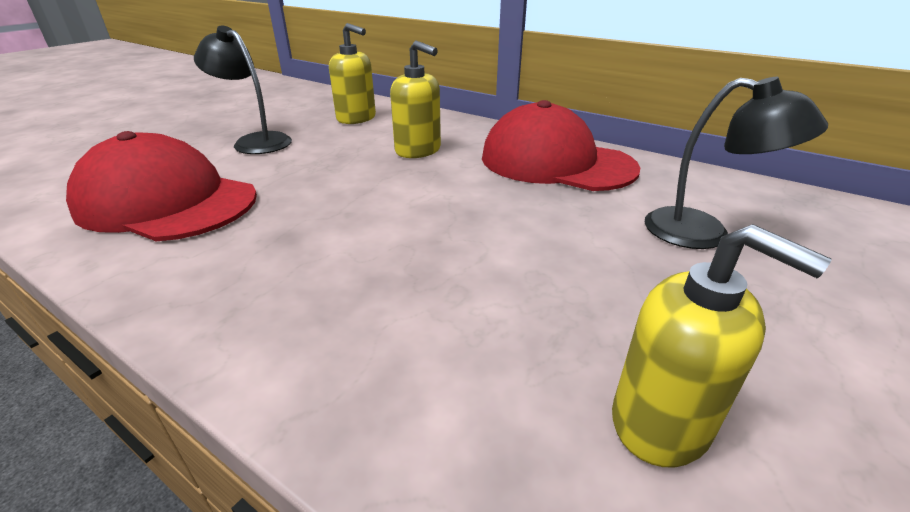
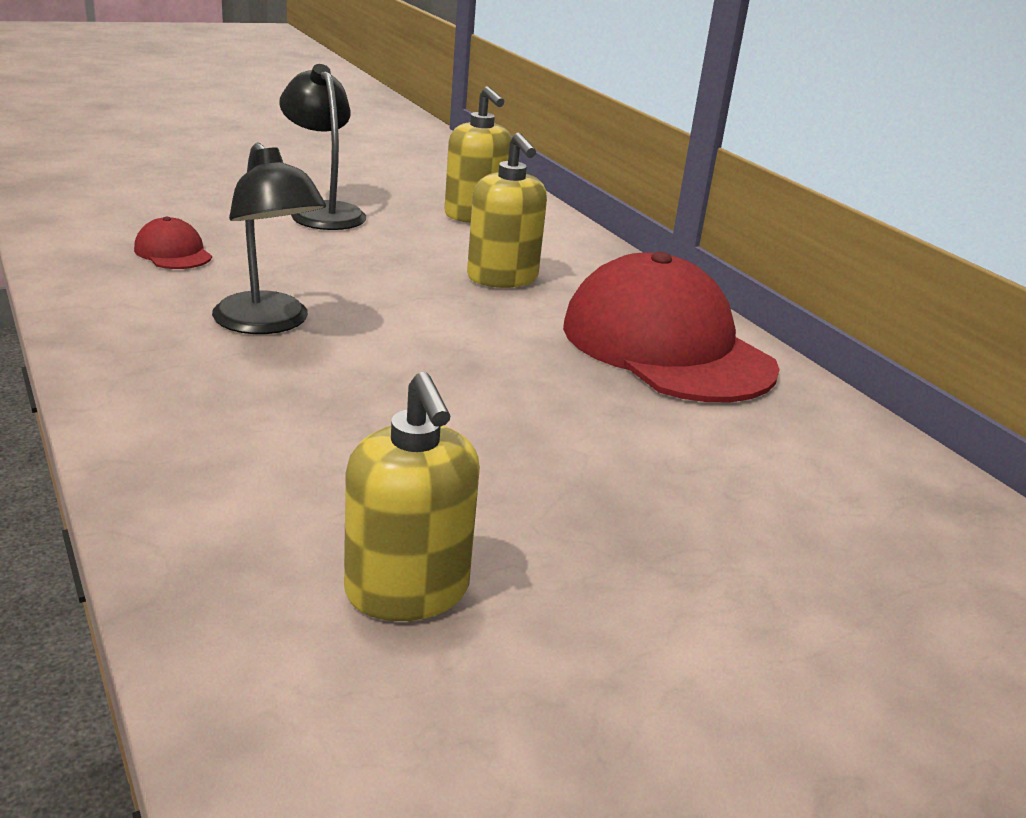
camera: 25 degrees right, 5 degrees down
(167, 202) = (173, 253): red cap -> red cap, size x0.42
(704, 233) = (734, 484): black lamp -> black lamp (268, 323)

